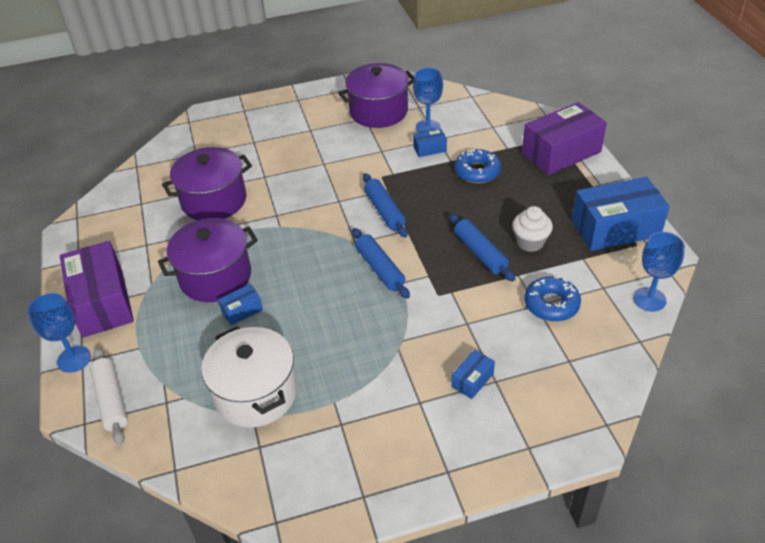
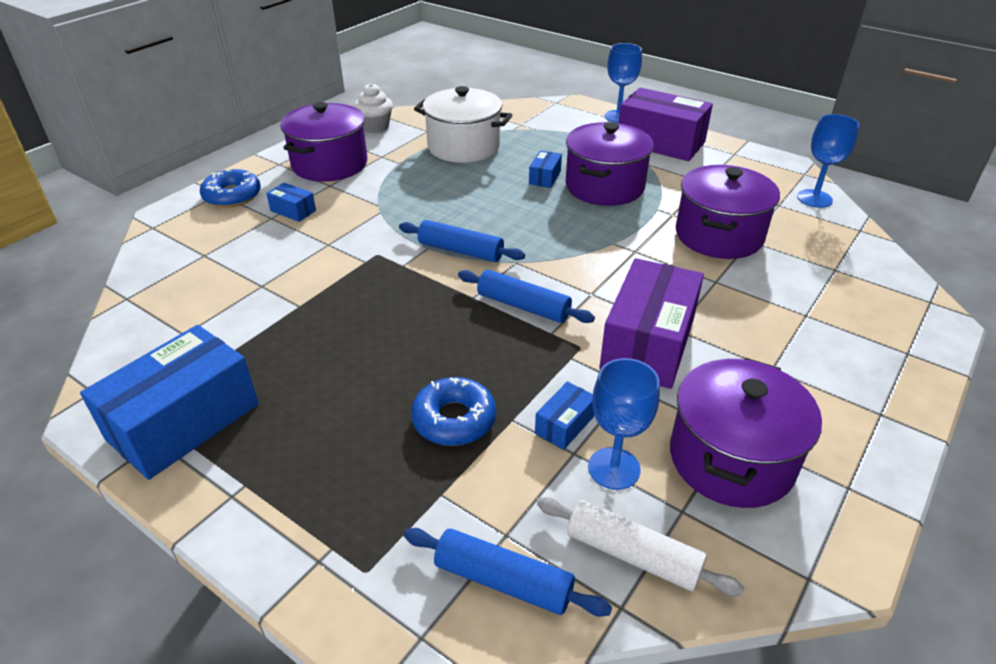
camera: 140 degrees right, 5 degrees down
(111, 400) = (557, 113): white rolling pin -> white rolling pin (633, 554)
(398, 438) = (329, 164): none -> purple pot
(472, 380) = (293, 211): blue box -> blue box turned 60 degrees counterclockwise
(480, 253) = (361, 310): blue rolling pin -> blue rolling pin (503, 581)
(530, 242) = (304, 348): white cupcake -> white cupcake (375, 127)
(551, 304) = (243, 293): blue donut -> blue donut (232, 196)
(561, 152) = (334, 536): purple box -> purple box (648, 343)
(649, 299) = (117, 344): blue goblet -> blue goblet (814, 198)

